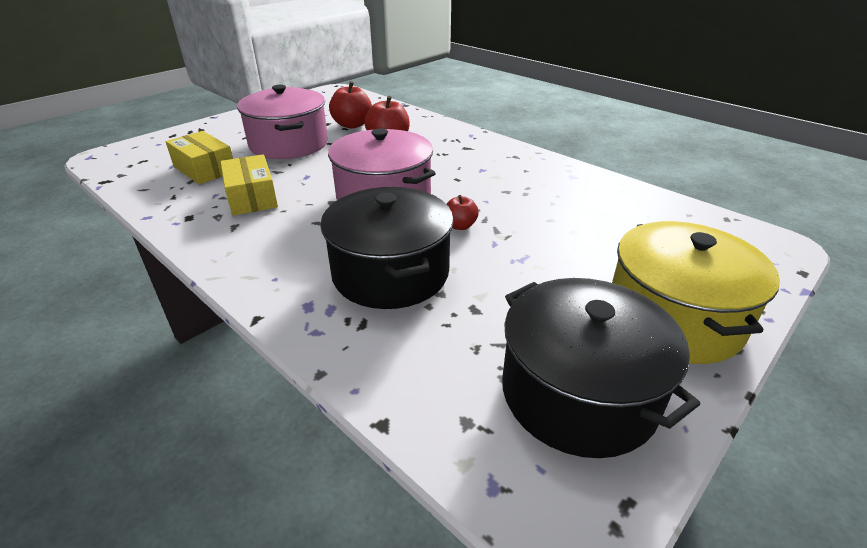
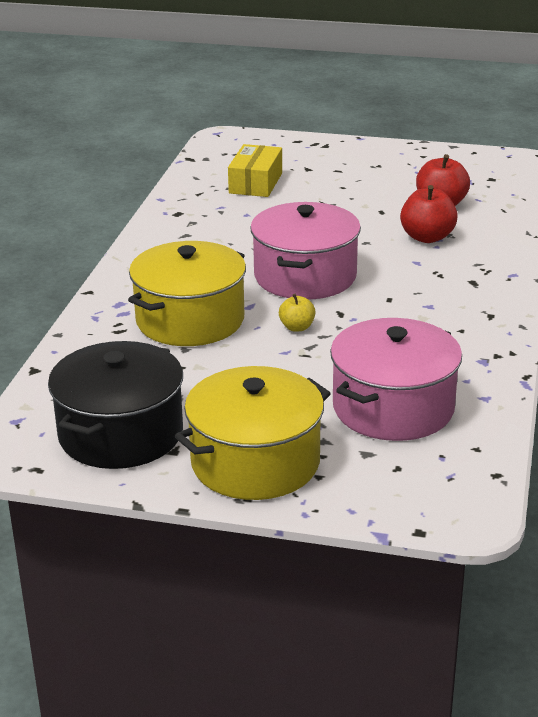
camera: 60 degrees right, 5 degrees down
(252, 197) = (235, 222): yellow box -> none
(289, 144) = (351, 195): pink pot -> pink pot (393, 407)
(391, 273) = (190, 320): black pot -> yellow pot
(460, 226) = (297, 327): red apple -> yellow apple

